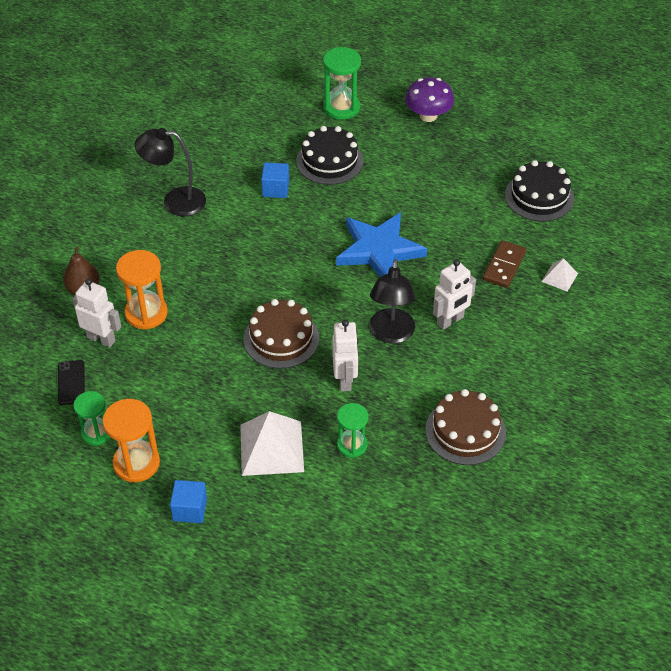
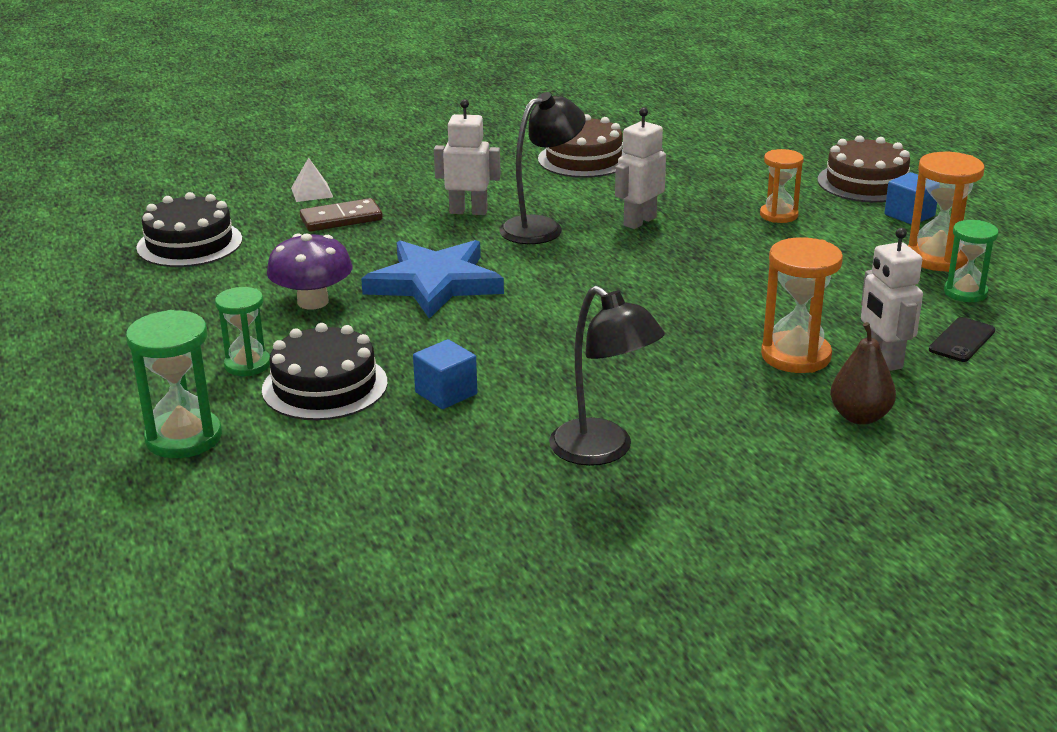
camera: 135 degrees left, 20 degrees down
(271, 448) = (778, 215): white pyramid -> orange hourglass
(281, 338) = (660, 270): brown cake -> brown cake (866, 182)
(352, 445) = (697, 189): green hourglass -> green hourglass (247, 365)
(428, 116) = (112, 367): purple mushroom -> purple mushroom (313, 302)

